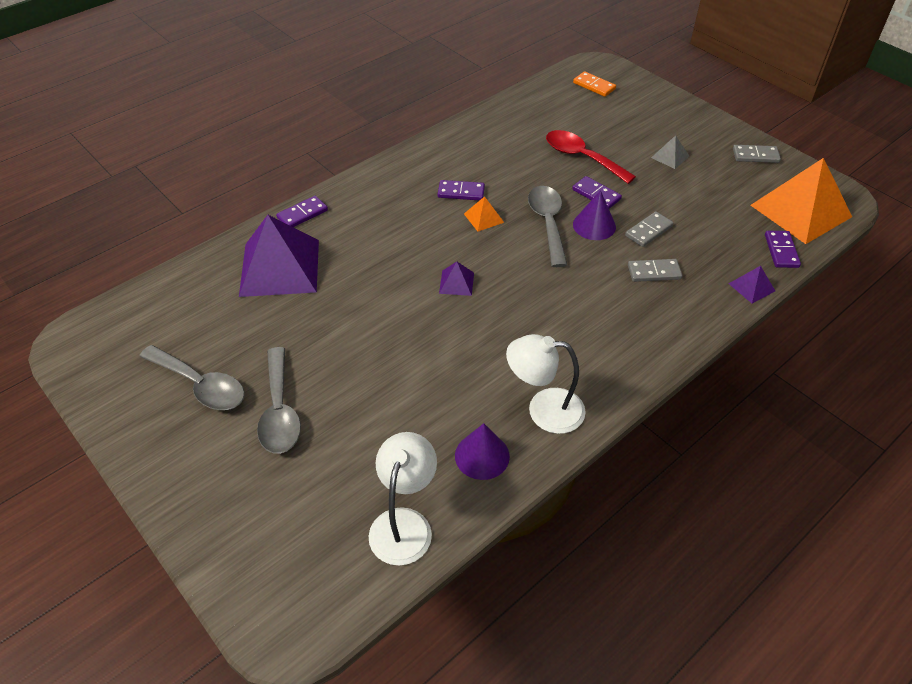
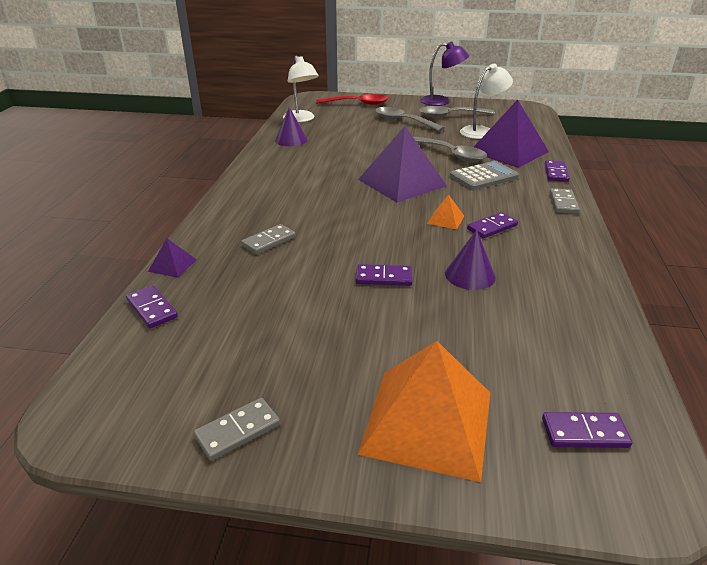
camera: 140 degrees right, 15 degrees down
(134, 440) = (441, 101): none -> purple lamp
(371, 246) = (483, 177): none -> grey calculator
(456, 283) = (401, 182): purple pyramid -> purple pyramid, size x2.35
(544, 410) = (277, 160): white lamp -> white lamp (482, 131)
(548, 223) = (393, 237): grey spoon -> grey spoon (452, 154)
(582, 157) = (445, 308): red spoon -> red spoon (357, 104)
(594, 86) = (584, 432): orange domino -> purple domino
(594, 225) = (354, 252): purple cone -> purple cone (470, 275)
(648, 231) = (301, 268): grey domino -> grey domino (563, 203)
(670, 156) = (353, 362): grey pyramid -> none
(801, 211) = (139, 369): orange pyramid -> orange pyramid (427, 421)

